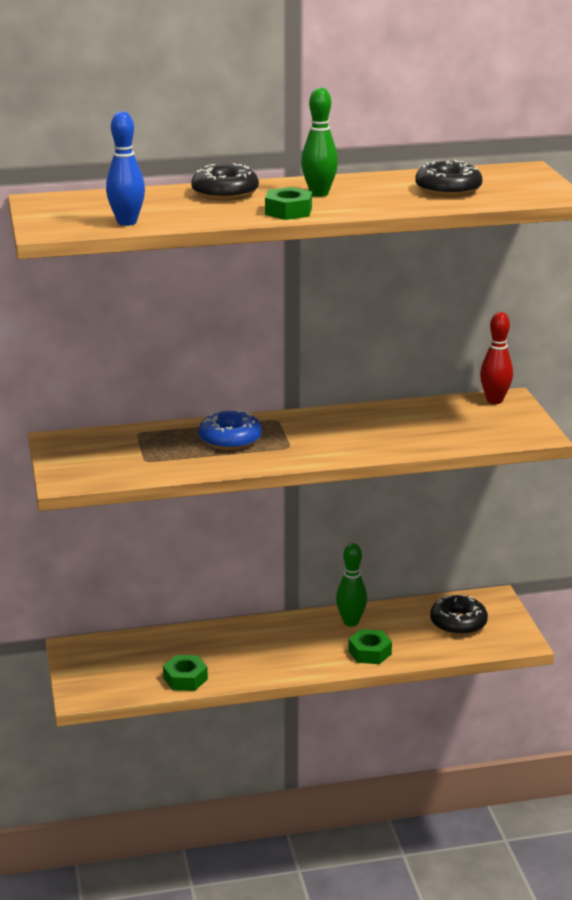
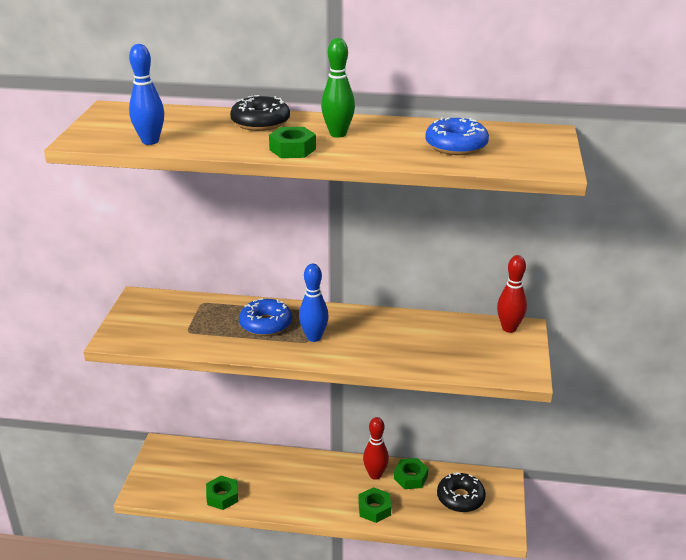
camera: 20 degrees right, 5 degrees up
(294, 442) = (314, 337): none -> blue bowling pin
(351, 622) = (375, 475): green bowling pin -> red bowling pin
(392, 616) = (410, 477): none -> green nut
(448, 190) = (456, 146): black donut -> blue donut

